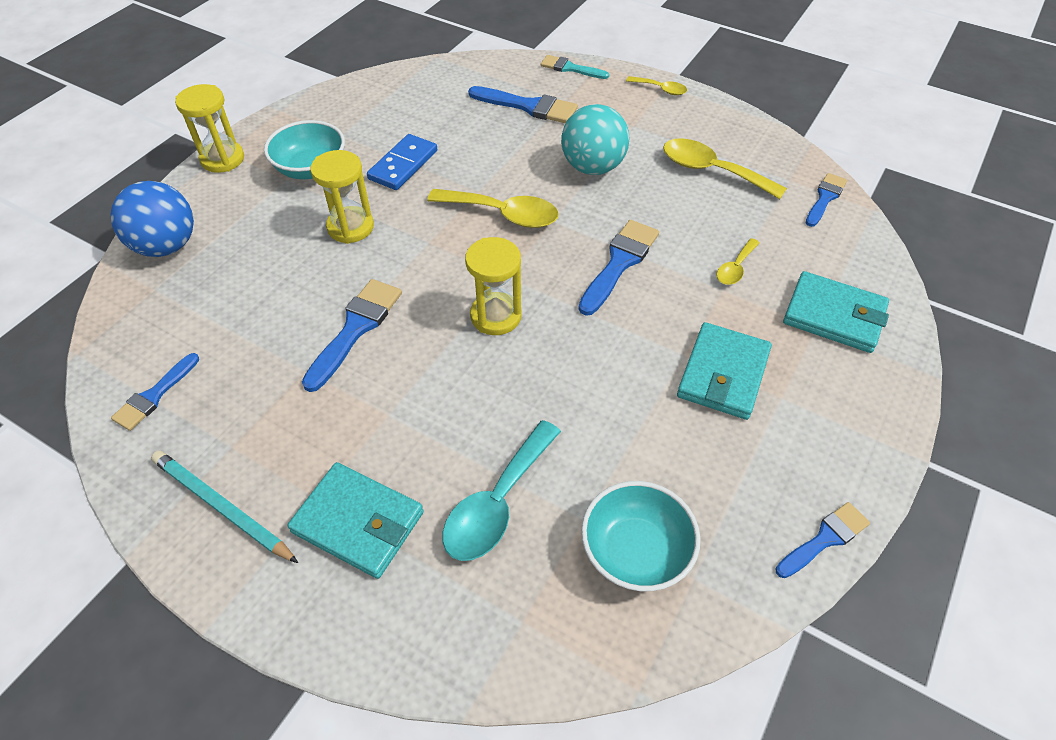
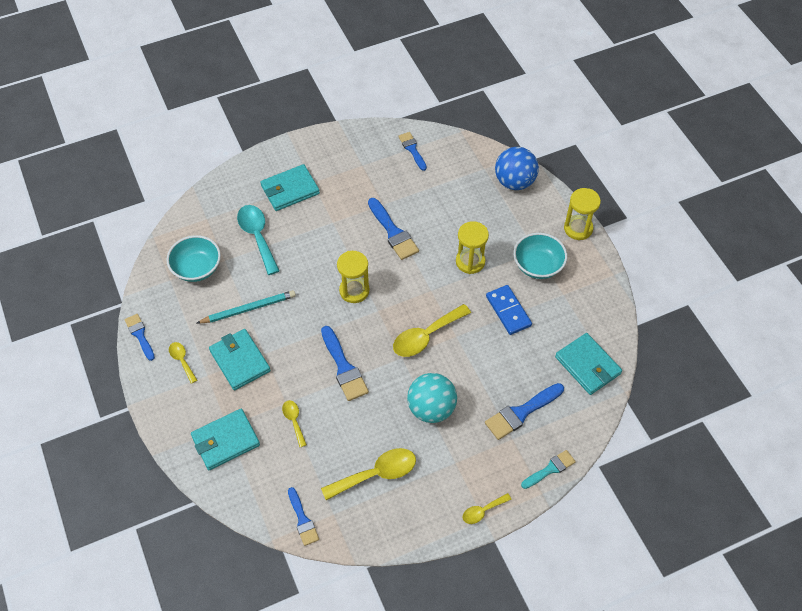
camera: 125 degrees right, 5 degrees up
(222, 507) = (334, 153): turquoise pencil -> turquoise pencil (248, 309)
(426, 86) = (587, 365): none -> turquoise wallet
(797, 445) = (182, 360): none -> yellow spoon
(824, 539) = (140, 335): blue brush -> blue brush turned 150 degrees clockwise

